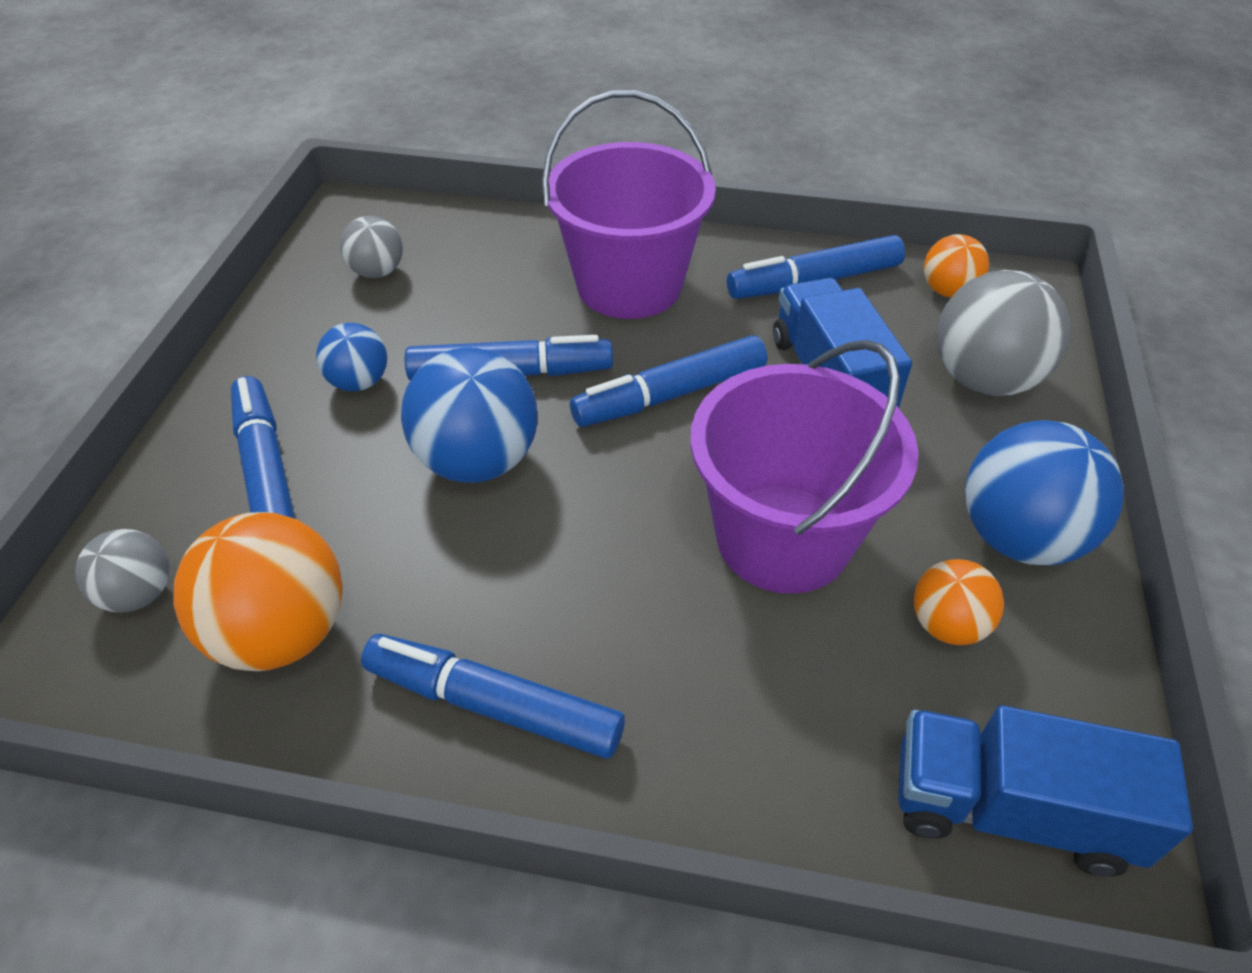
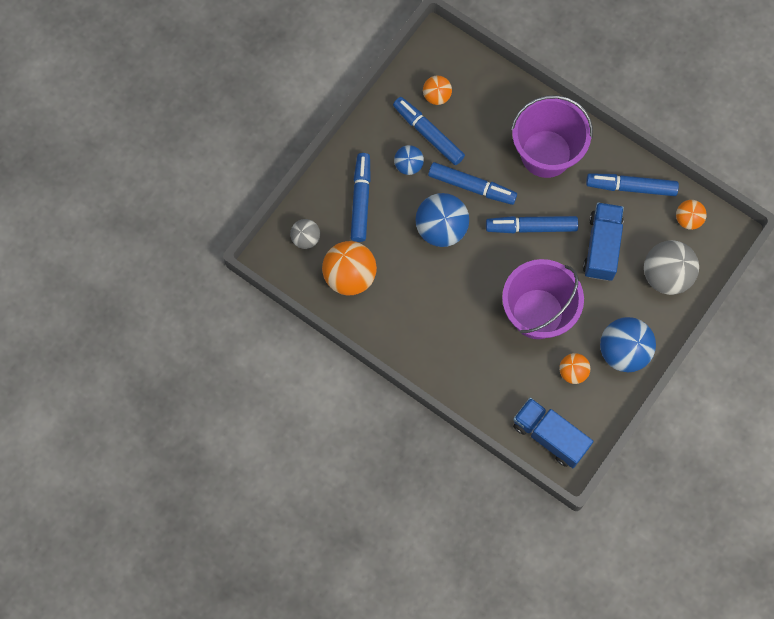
camera: 25 degrees right, 25 degrees up
(377, 272) = (436, 96): grey ball -> orange ball
(493, 705) = (409, 333): blue marker -> blue marker (428, 134)

